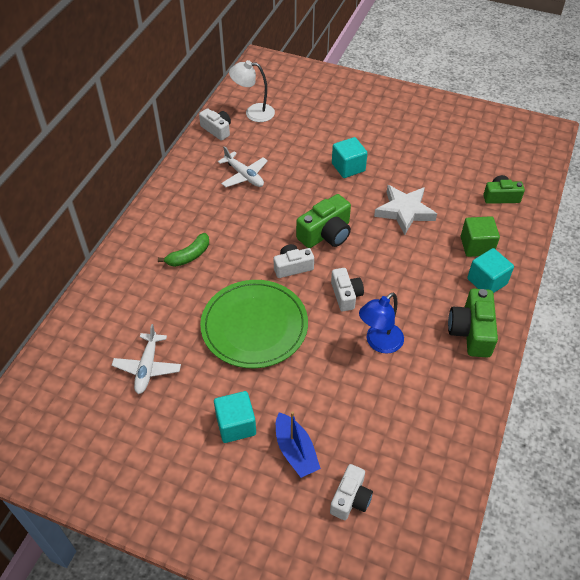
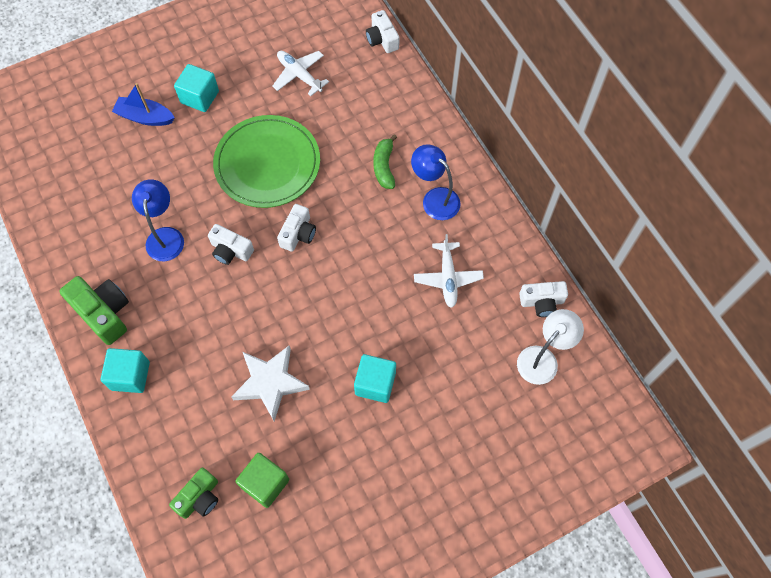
camera: 130 degrees right, 15 degrees up
(190, 214) = (435, 198): none -> blue lamp
(244, 175) = (448, 278): white plane -> white plane turned 90 degrees counterclockwise
(326, 234) = (309, 290): green camera -> none
(350, 498) = (83, 123): white camera -> white camera (382, 39)
(476, 246) = (171, 407): green cube -> green cube (265, 483)

